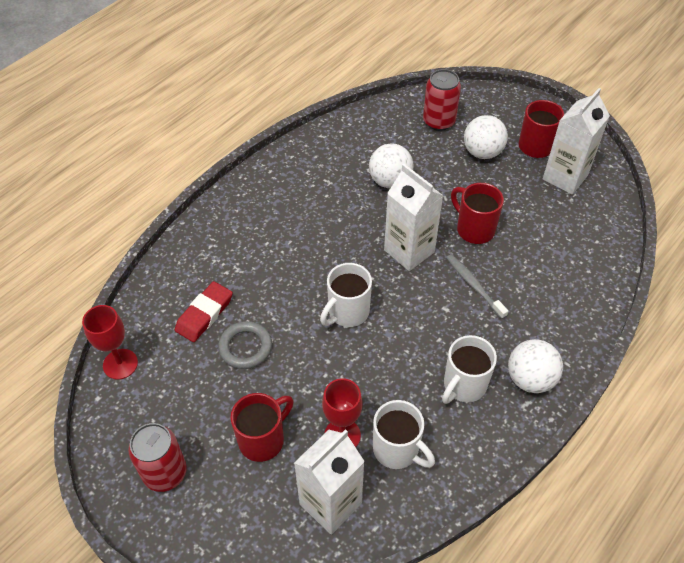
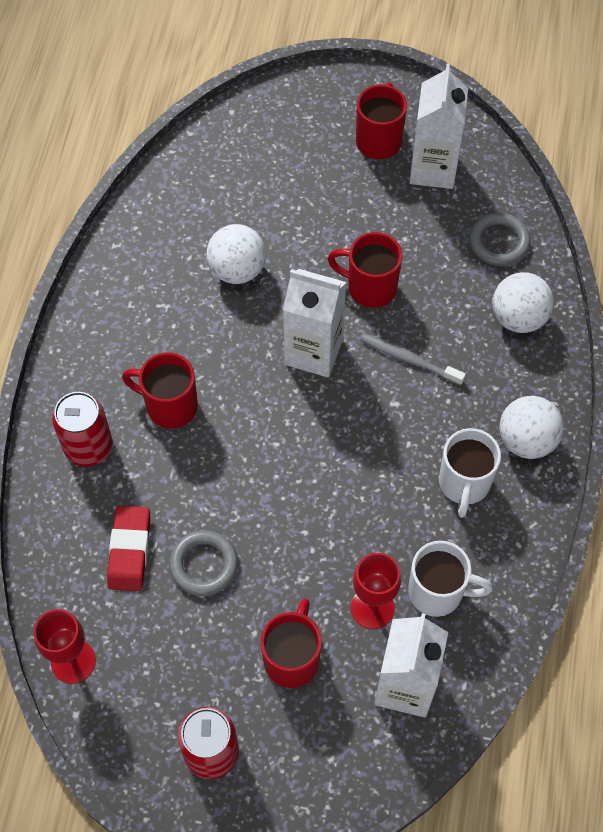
camera: 30 degrees left, 10 degrees up
(291, 240) = (170, 406): none -> red mug
(347, 312) = (291, 463): white mug -> none
(439, 121) = (246, 158): red can -> red can (88, 447)
(482, 152) = (322, 178): white ball -> white ball (518, 317)
(587, 241) = (499, 242): none -> grey ring

